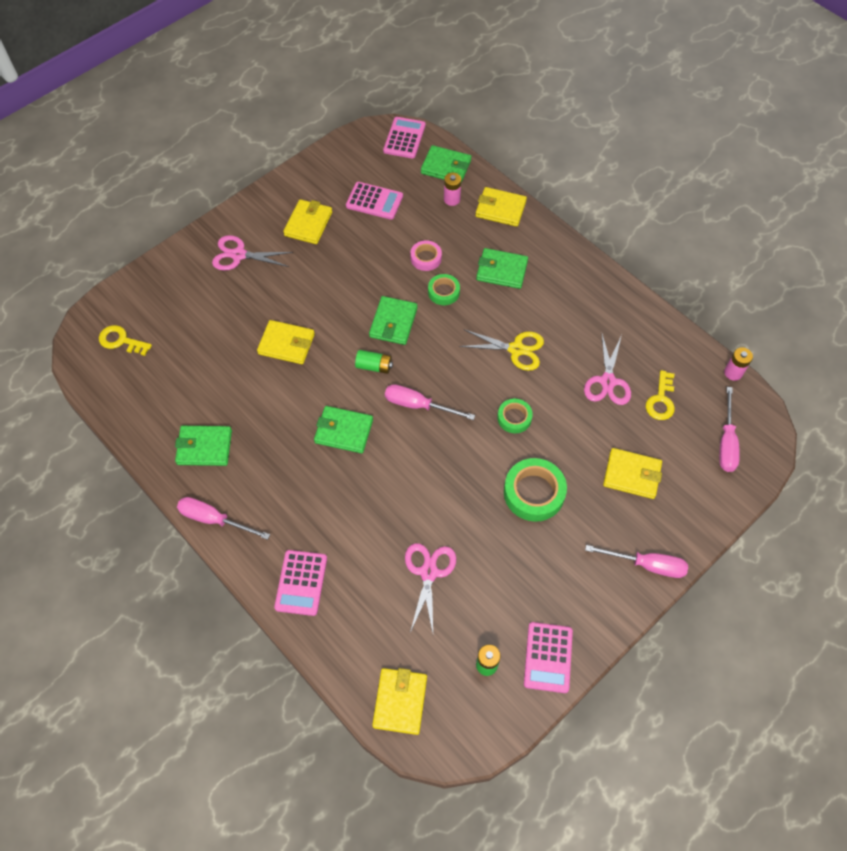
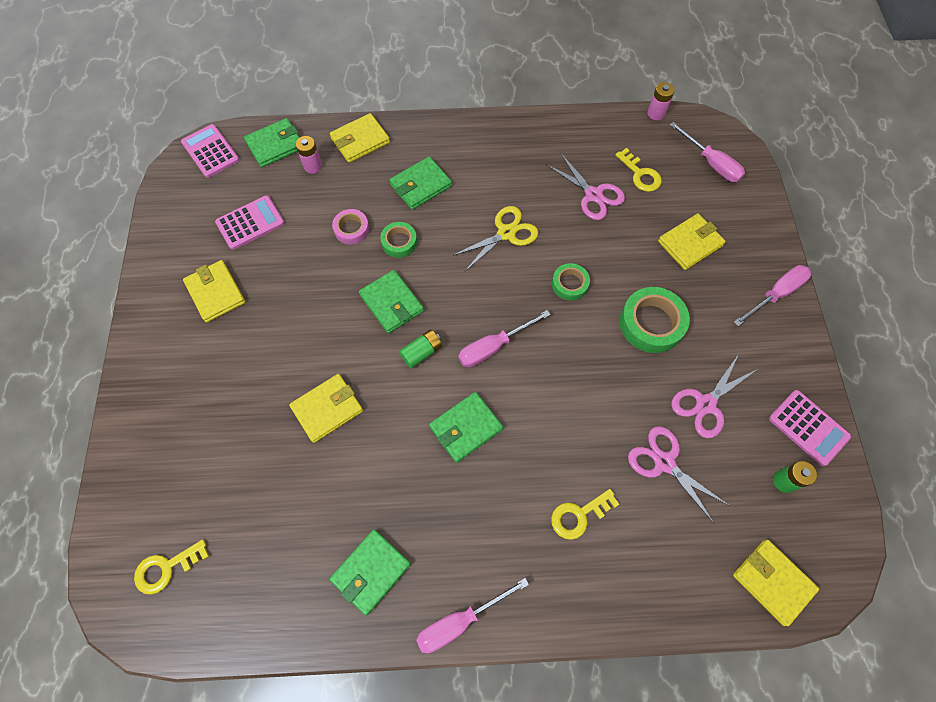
camera: 50 degrees left, 5 degrees up
(239, 255) = (184, 378): pink scissors -> pink scissors (706, 404)
(301, 583) = (592, 584): pink calculator -> none
(342, 542) = (579, 515): none -> yellow key

